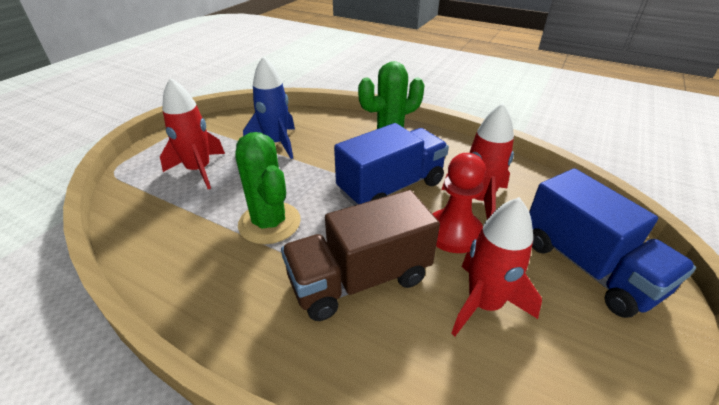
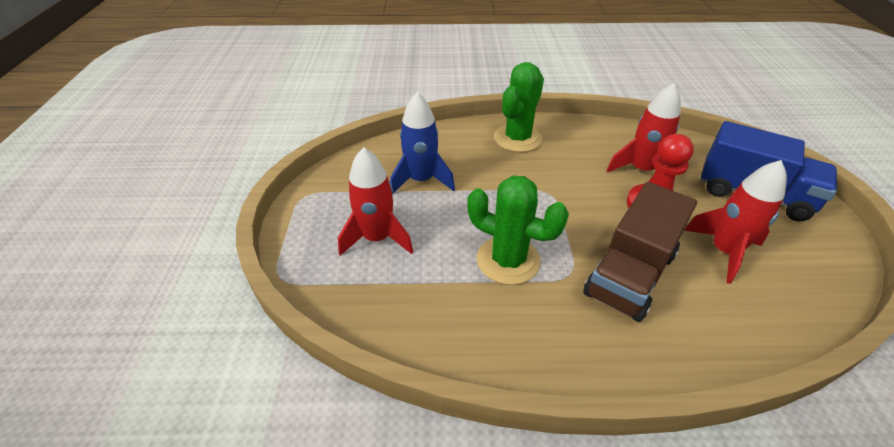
camera: 30 degrees left, 5 degrees up
(391, 187) = (568, 185): blue truck -> none

